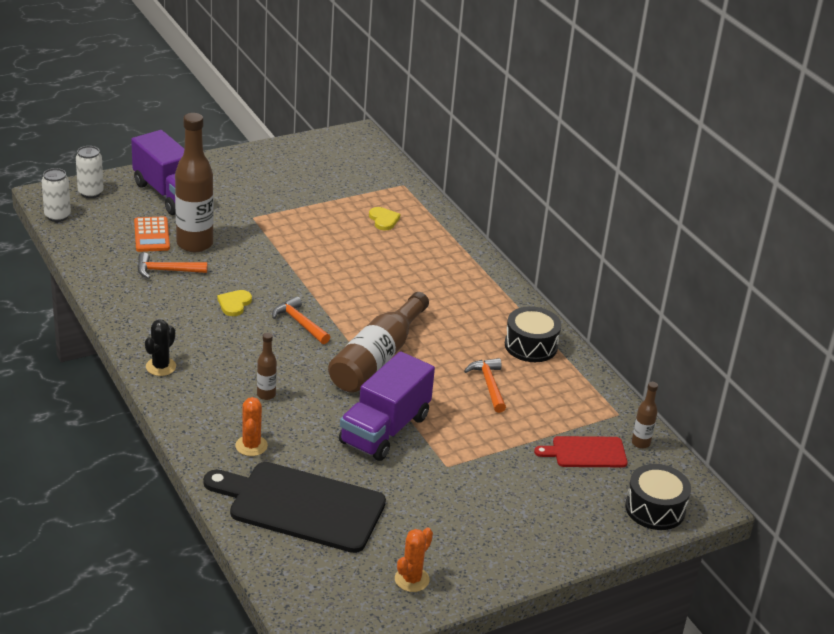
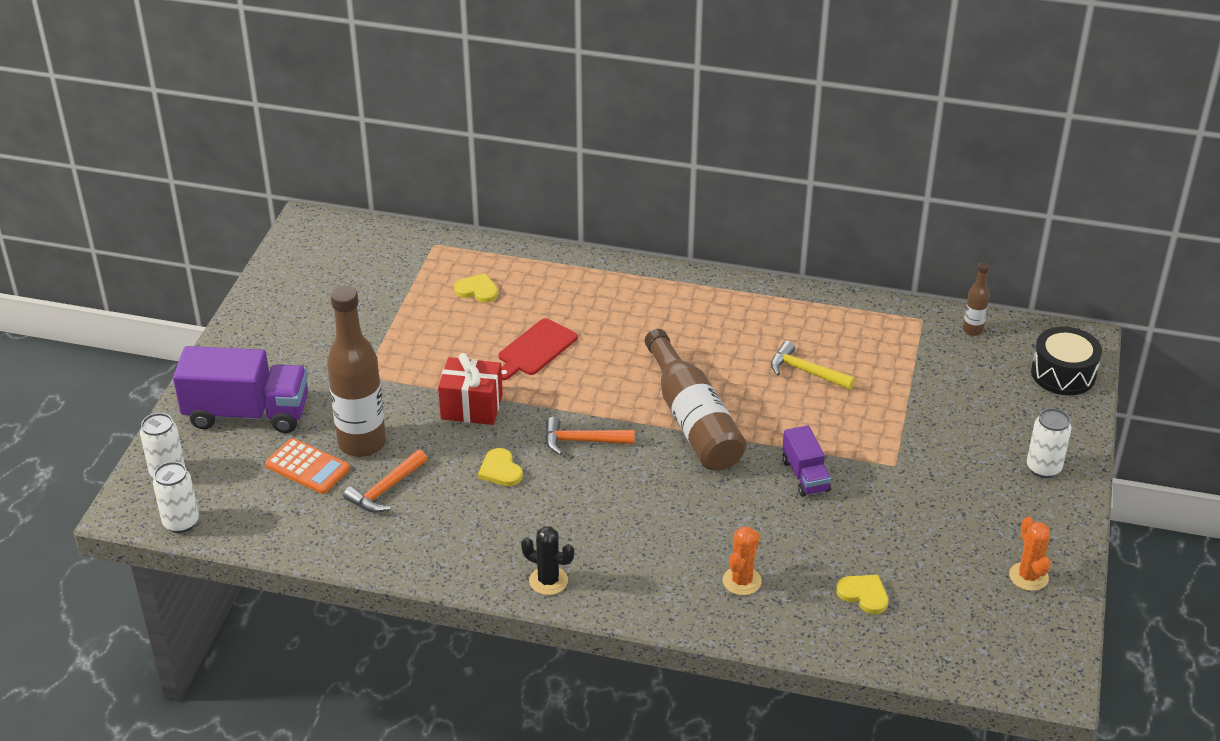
camera: 45 degrees left, 5 degrees up
(161, 367) = (548, 581): black cactus -> black cactus turned 45 degrees counterclockwise
(251, 446) = (742, 581): orange cactus -> orange cactus turned 75 degrees clockwise
(266, 395) = (673, 527): brown bottle -> none
(276, 267) = (471, 407): none -> red gift
(301, 506) = (864, 594): black cutting board -> yellow heart
(384, 429) = (805, 475): purple truck -> purple truck, size x0.54
(489, 385) = (806, 371): orange hammer -> yellow hammer
(531, 345) = (775, 313): black drum -> none
(536, 540) = (1043, 468): none -> white can
(586, 452) = (955, 369): red cutting board -> red cutting board (535, 349)

